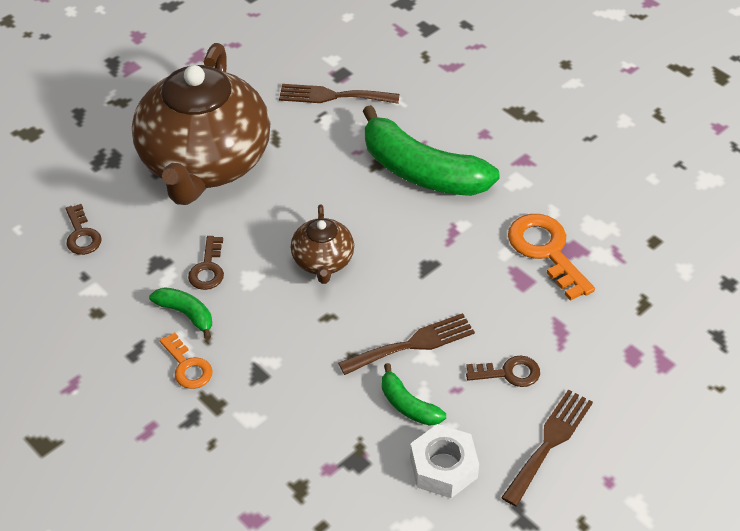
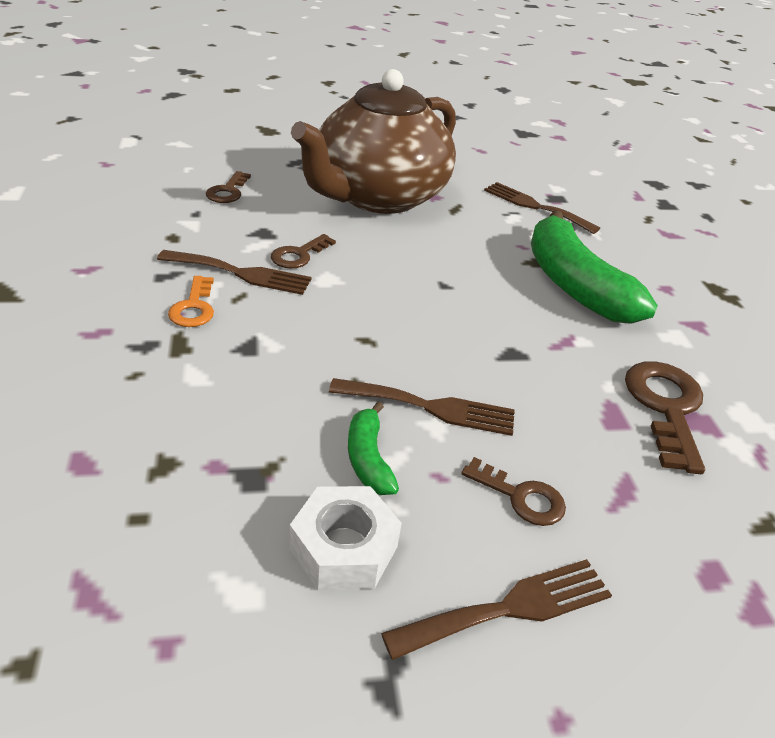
camera: 30 degrees right, 10 degrees down
(186, 314) = (241, 273): green banana -> brown fork
(323, 261) = (408, 299): brown teapot -> none
(546, 251) = (665, 407): orange key -> brown key

